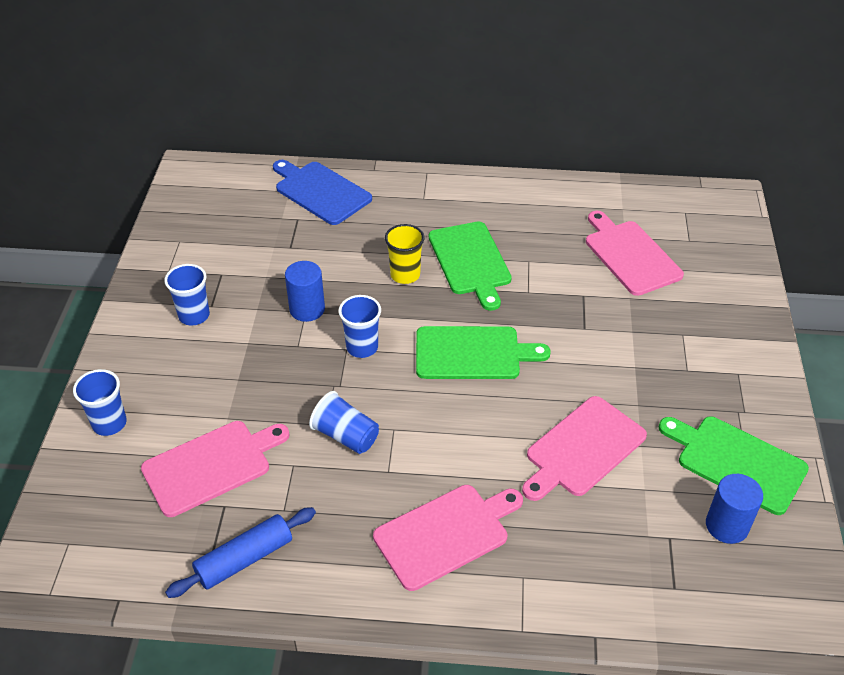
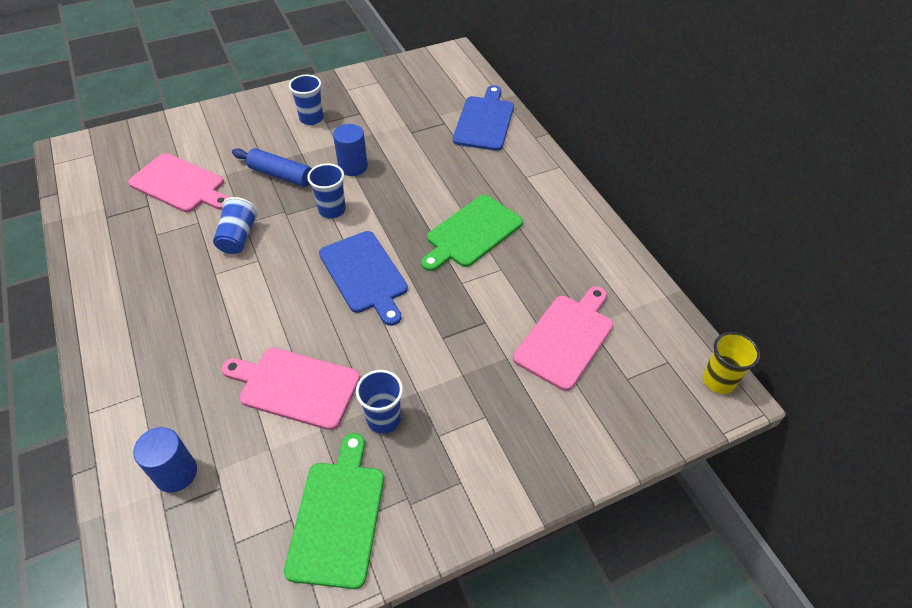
camera: 60 degrees right, 5 degrees up
(109, 423) = (195, 126): blue cup -> blue cup (383, 419)
(244, 559) = (107, 233): blue rolling pin -> blue rolling pin (281, 175)
(405, 275) = (427, 202): yellow cup -> yellow cup (718, 380)
(446, 534) = (167, 330): pink cutting board -> none
(472, 353) = (364, 275): green cutting board -> blue cutting board
(727, 525) = (253, 532): blue cylinder -> blue cylinder (176, 473)

